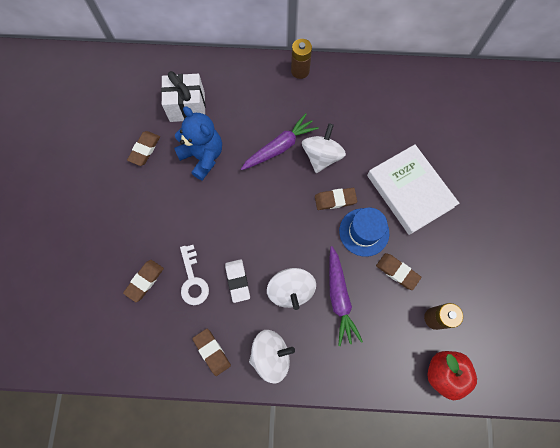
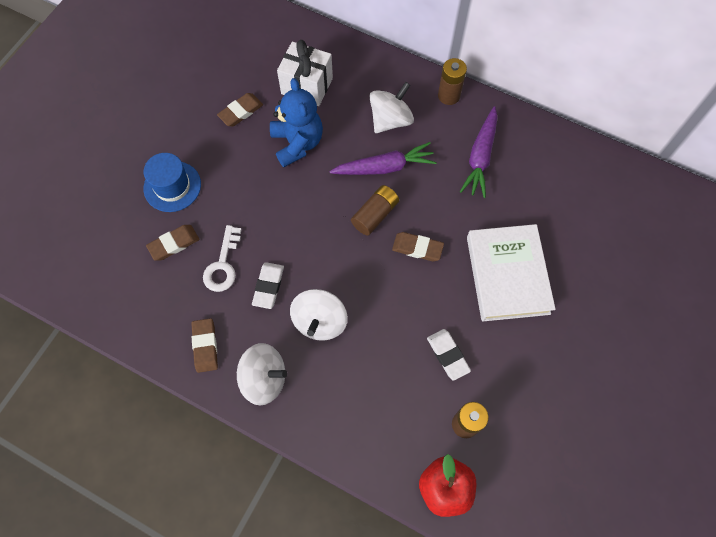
camera: 25 degrees right, 5 degrees down
(291, 188) = (375, 215): none -> brown battery
(321, 156) = (426, 196): white spinning top -> white spinning top (390, 120)
(339, 298) = (368, 353): purple carrot -> purple carrot (480, 157)
(364, 232) = (432, 296): blue hat -> blue hat (172, 186)
(397, 272) = (448, 355): brown eraser -> white eraser

